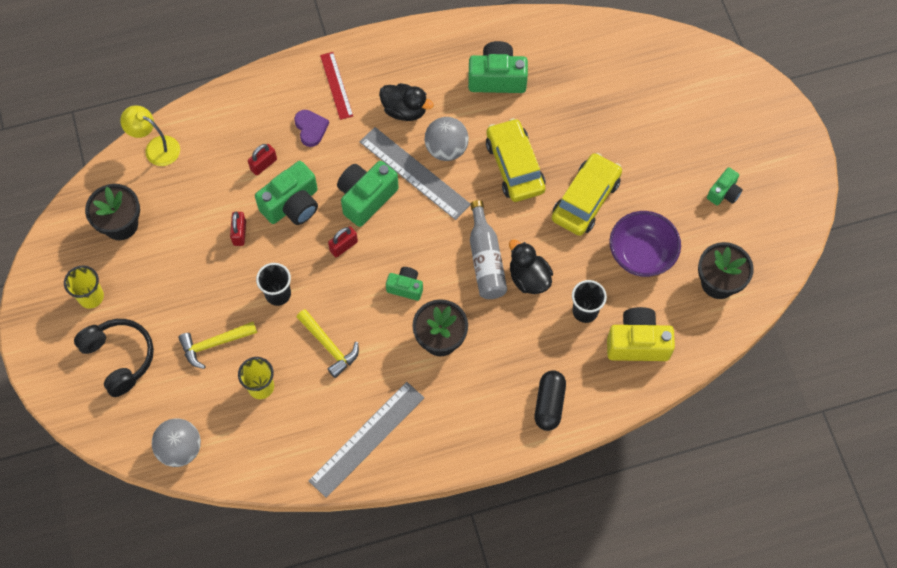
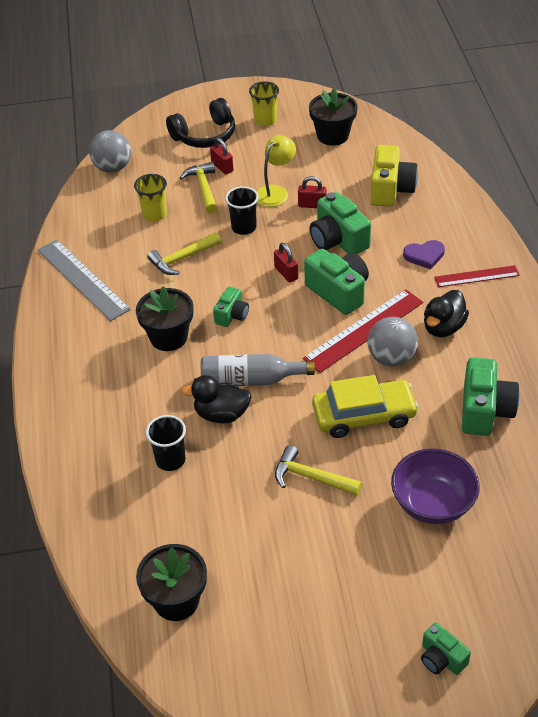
camera: 100 degrees right, 20 degrees down
(156, 147) = (410, 155): yellow lamp -> yellow lamp (275, 192)
(263, 164) = (385, 222): red padlock -> red padlock (222, 167)
(414, 173) = (364, 330): grey ruler -> red ruler
(529, 278) = (221, 414): black duck -> black duck turned 150 degrees counterclockwise
(549, 404) = (73, 417): black capsule -> none
(586, 200) = (311, 477): yellow car -> yellow hammer
(637, 343) = (119, 504): yellow camera -> yellow camera (390, 189)
(641, 254) = (230, 524): purple bowl -> purple bowl (432, 503)
(724, 193) = (301, 628): green camera -> green camera (441, 658)

